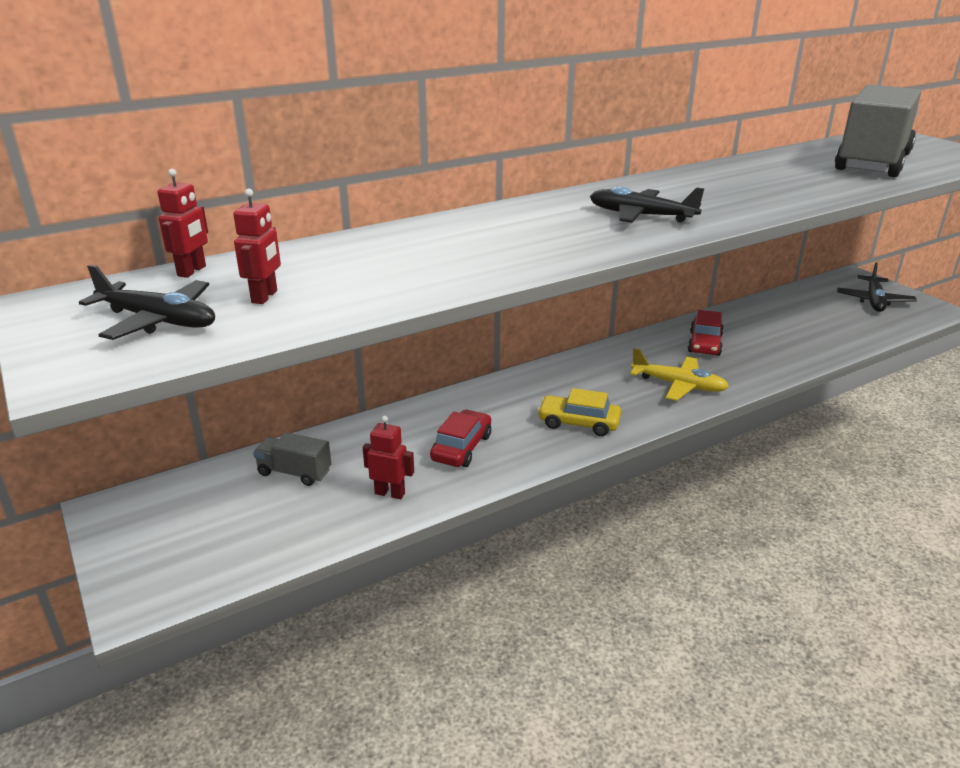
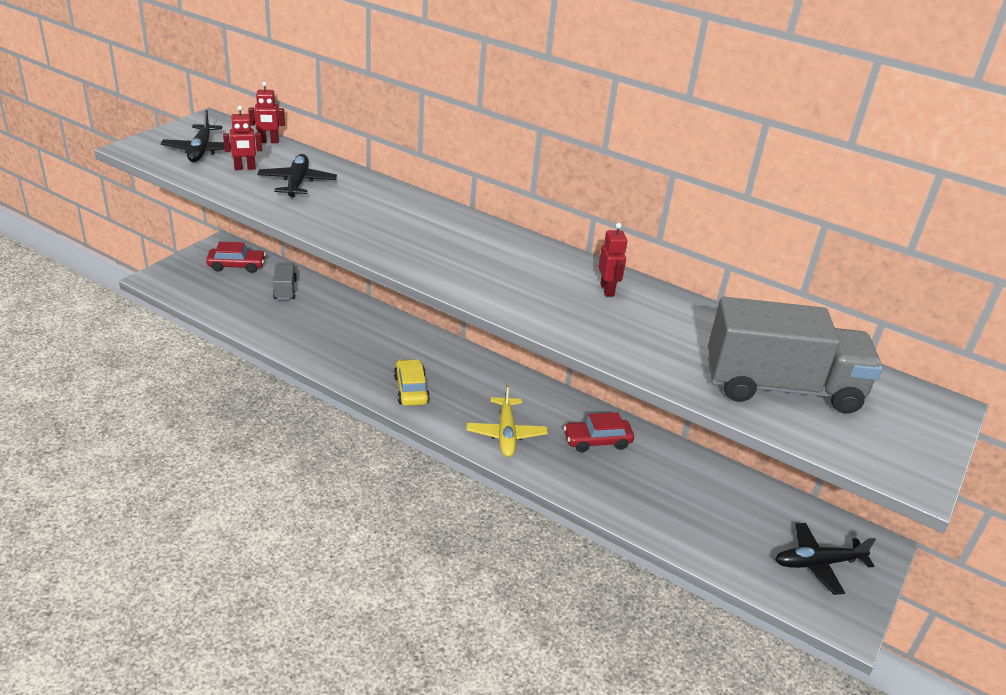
camera: 60 degrees right, 5 degrees up
(390, 493) = (282, 329): red robot -> red robot (607, 290)
(461, 447) = (347, 344): red car -> red car (236, 266)
(641, 216) = (481, 267): black plane -> black plane (297, 183)

